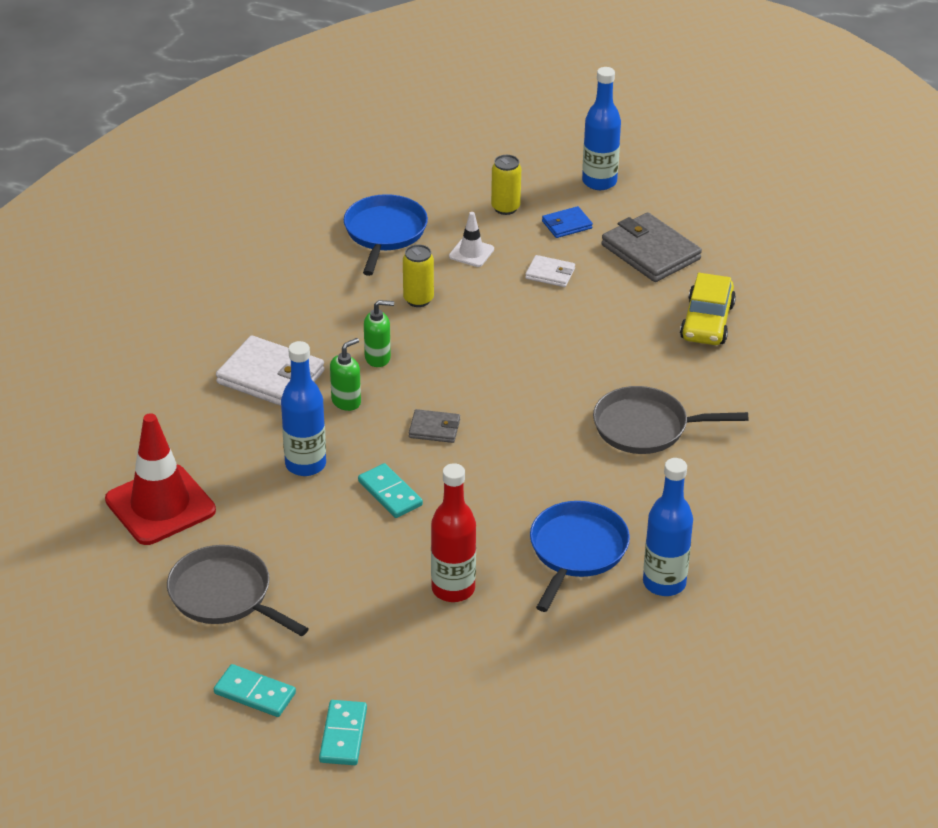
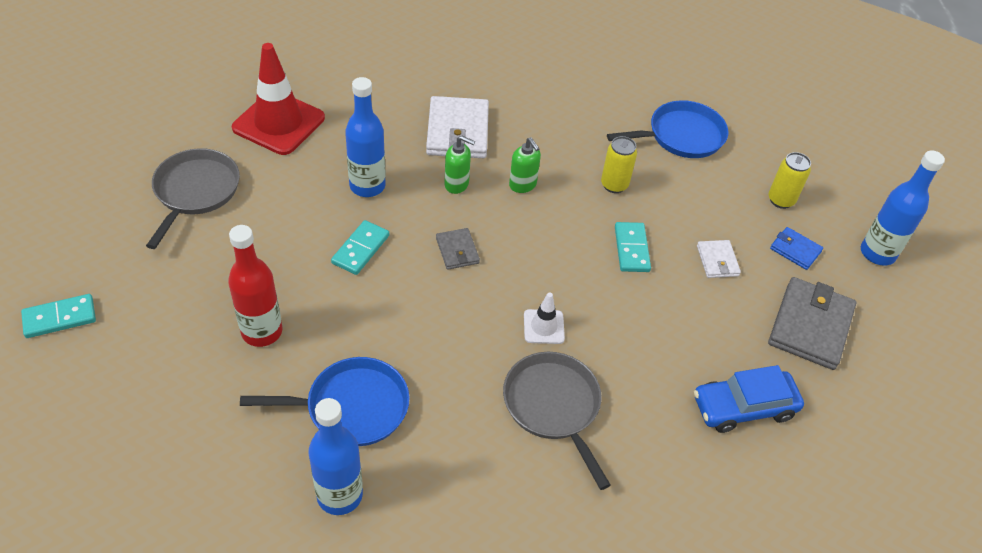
camera: 60 degrees right, 10 degrees up
(255, 693) = (92, 247): turquoise domino -> turquoise domino (631, 249)
(471, 253) = (701, 198): white traffic cone -> white traffic cone (543, 327)
(707, 322) = (744, 407): yellow car -> blue car

